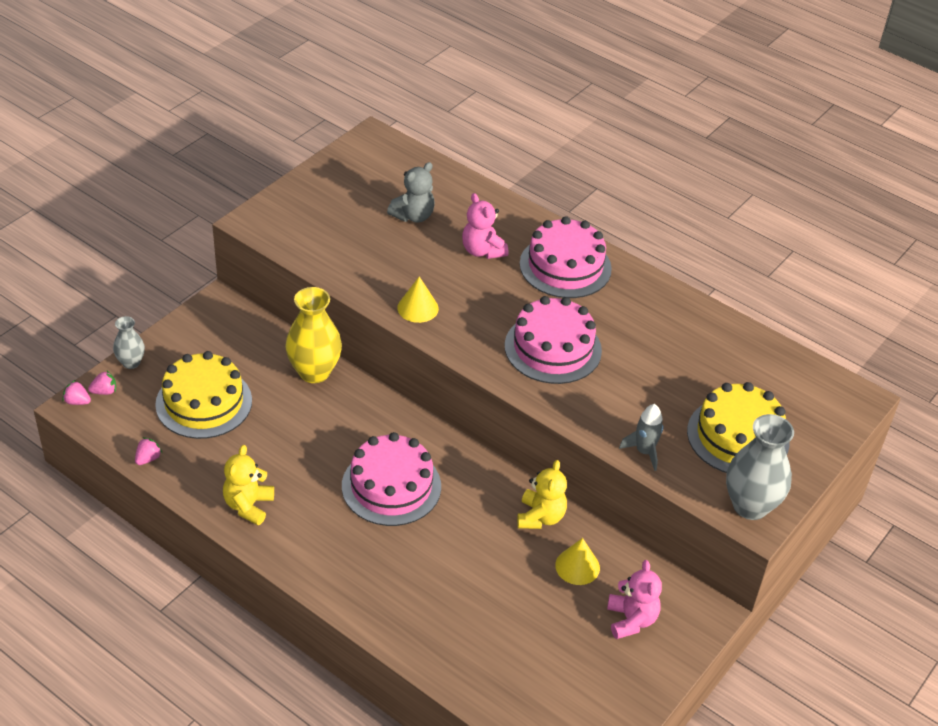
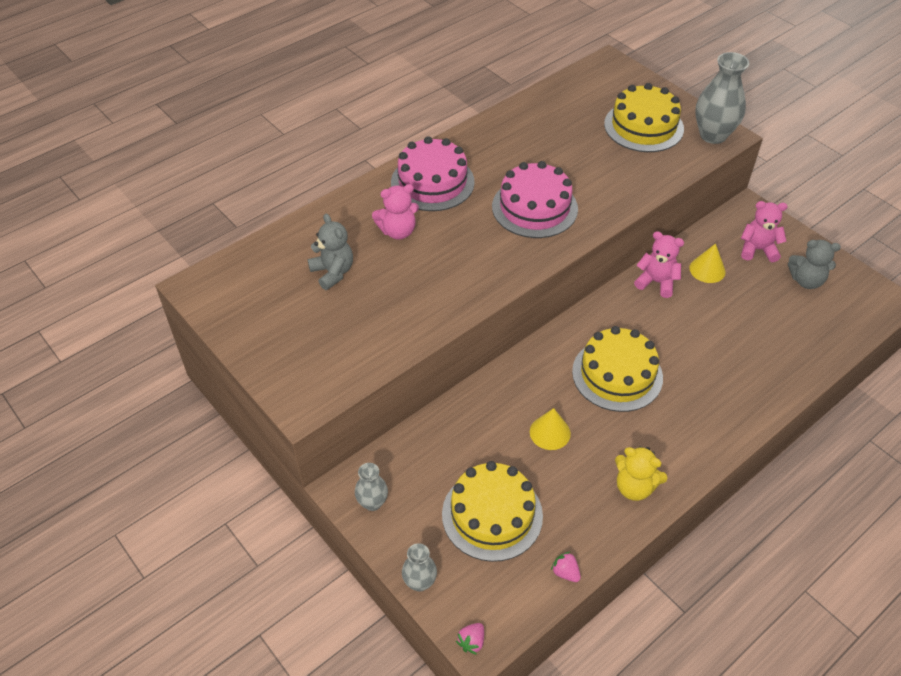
camera: 75 degrees left, 5 degrees up
(104, 391) = (460, 612): pink strawberry -> none
(207, 322) = (372, 503): none -> grey vase
(314, 372) = (465, 415): yellow vase -> none
(391, 486) = (617, 374): pink cake -> yellow cake
(418, 308) = (467, 287): yellow cone -> yellow cone (550, 432)
(540, 517) = (656, 282): yellow teddy bear -> pink teddy bear
(590, 671) = (806, 281): none -> grey teddy bear
(644, 452) = (657, 177): grey rocket -> none

